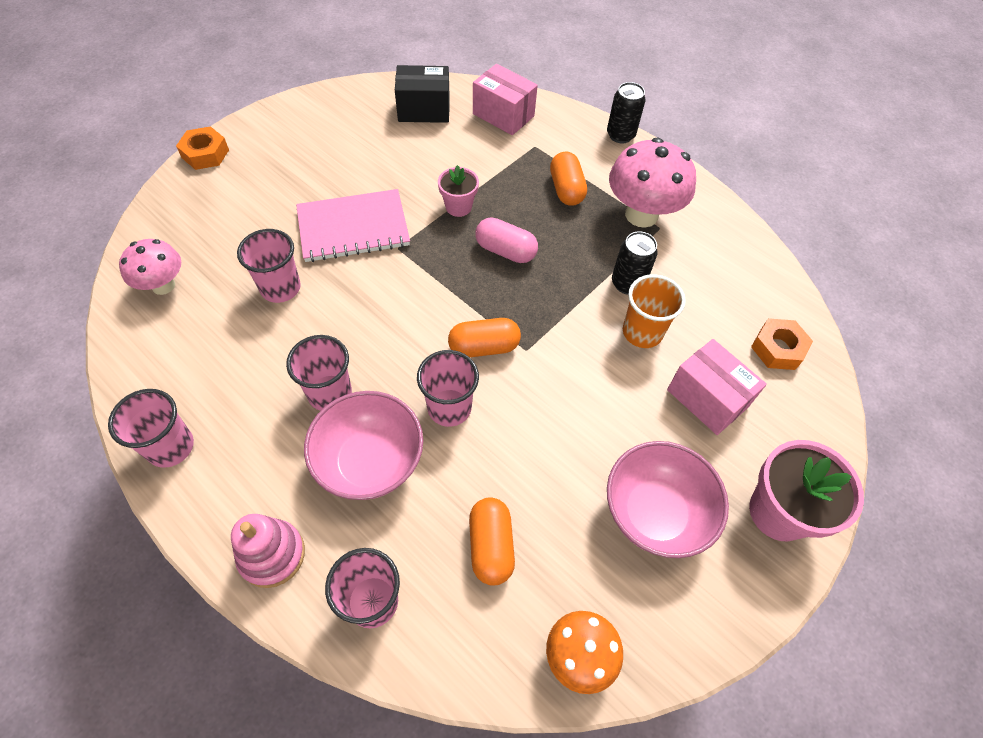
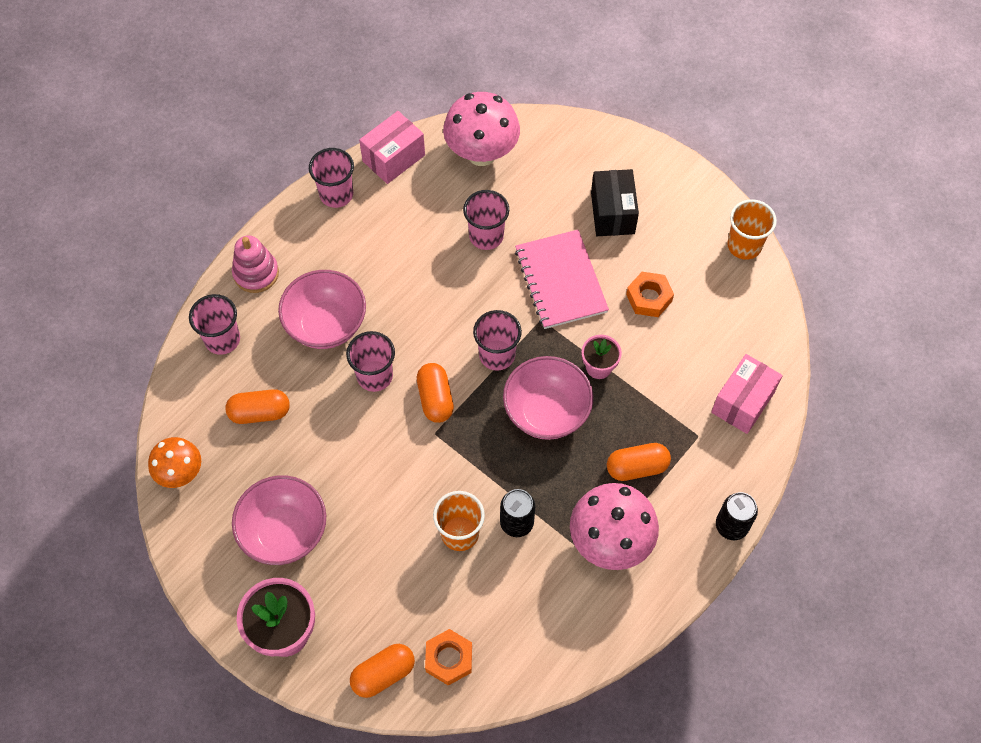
camera: 90 degrees right, 5 degrees up
(163, 285) = (481, 153): pink mushroom -> pink mushroom, size x1.63
(205, 154) = (638, 146): orange nut -> orange nut (649, 298)
(330, 393) = (385, 289): pink cup -> pink cup (497, 355)
(343, 95) = (744, 245): none -> orange cup
(424, 110) = (736, 323): black box -> black box (612, 213)
(505, 251) = (546, 412): pink capsule -> pink bowl
(707, 398) = (391, 585): pink box -> pink box (393, 158)
(806, 409) = (383, 674): none -> orange capsule

